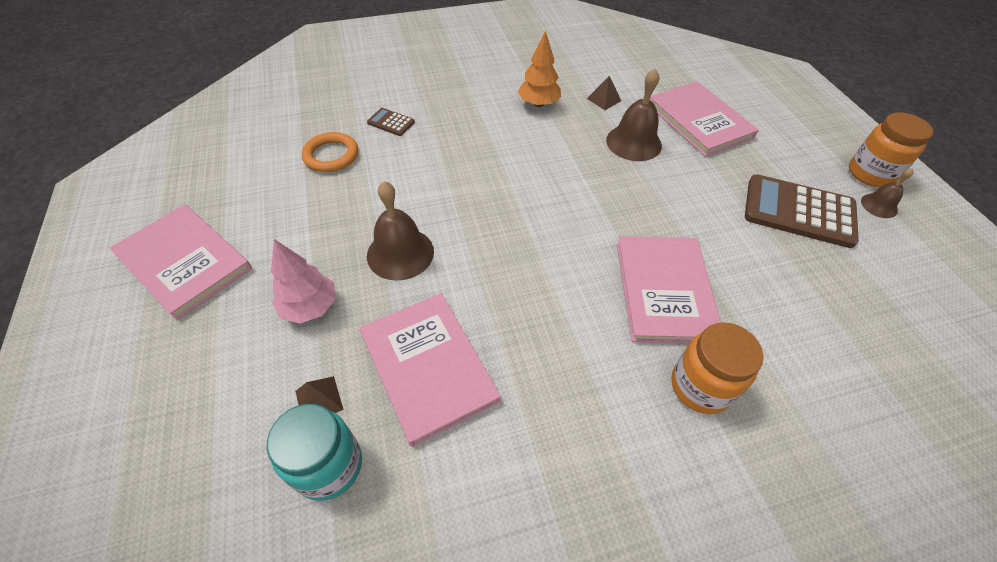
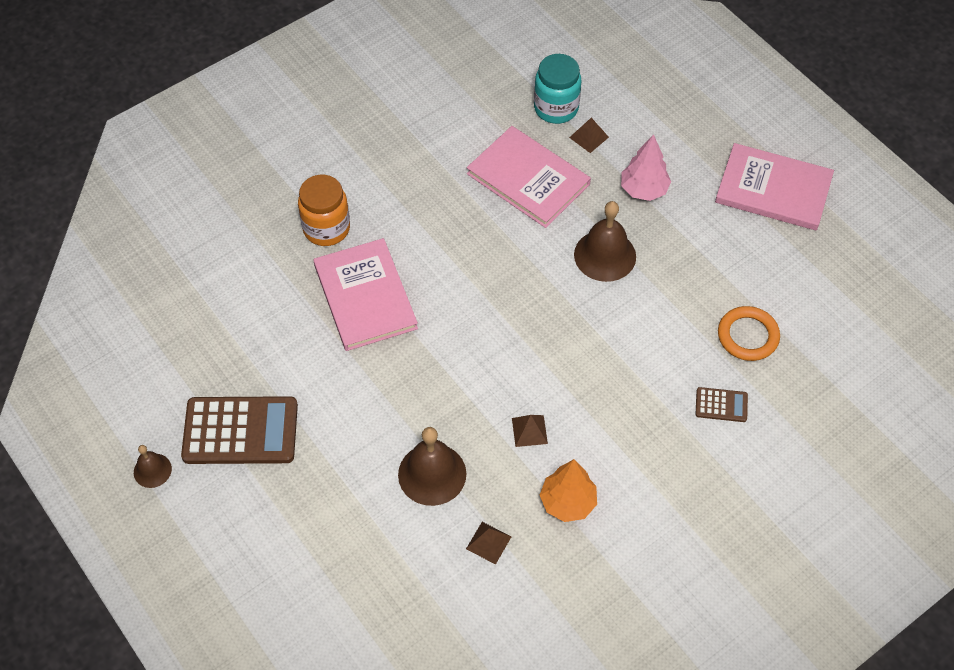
camera: 160 degrees right, 5 degrees up
(546, 147) = (529, 430): none -> brown pyramid
(699, 121) = (359, 544): pink book -> none
(870, 174) = (152, 519): orange jar -> none

